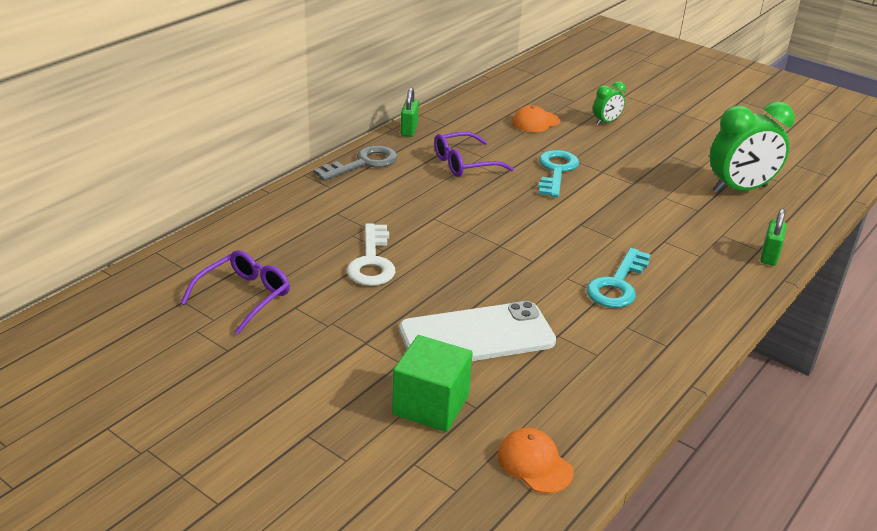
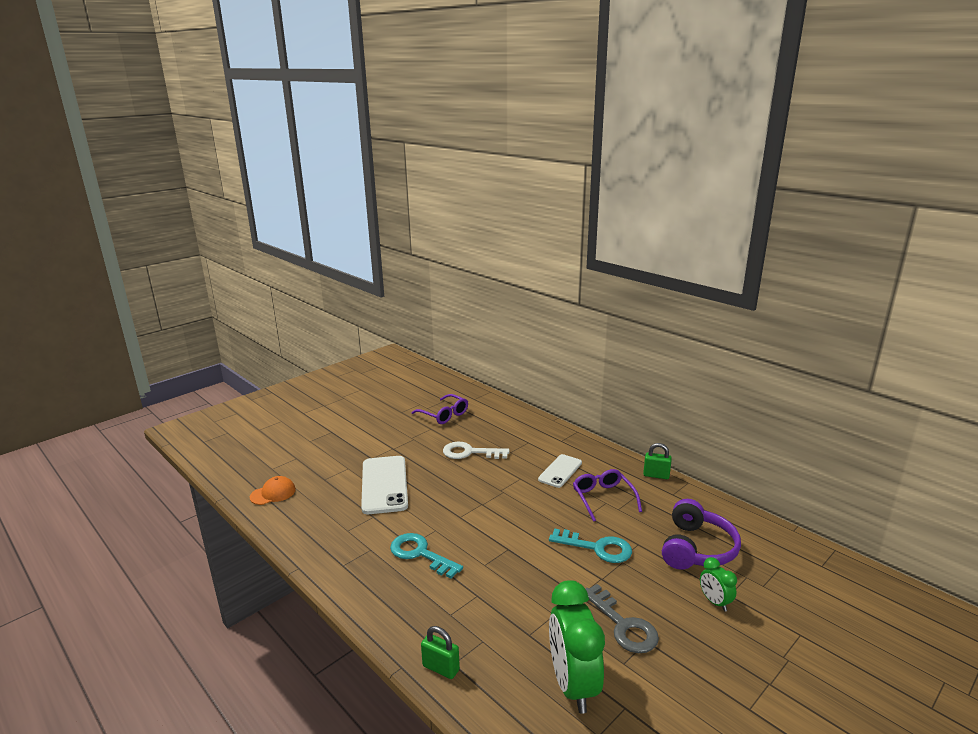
camera: 100 degrees right, 10 degrees down
(363, 163) = (596, 453): grey key -> grey key (623, 625)
(411, 189) = (560, 471): none -> white phone
(431, 405) = (333, 465): green cube -> none
(535, 122) = (696, 548): orange cap -> purple headphones

